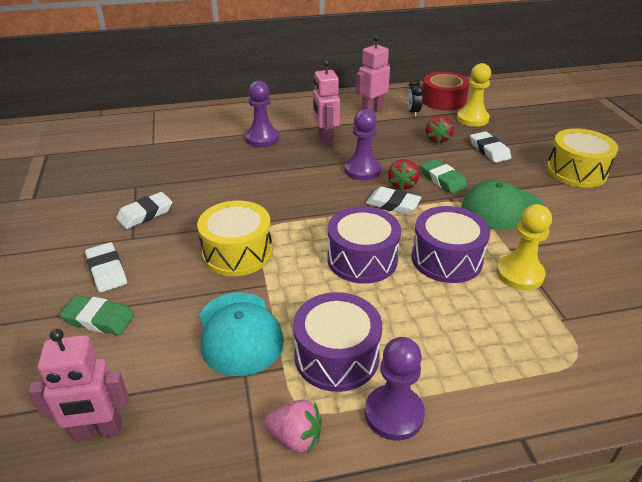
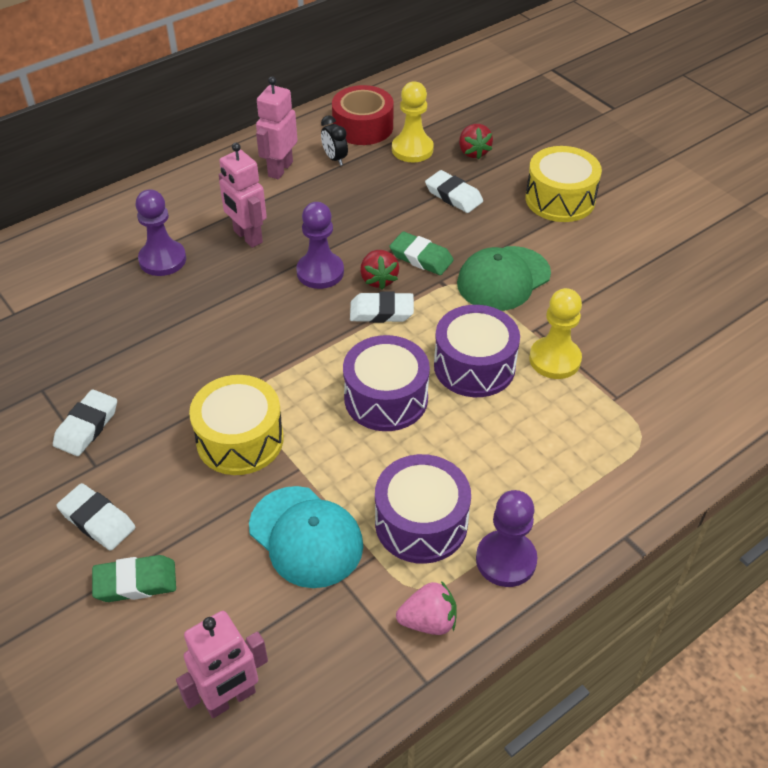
camera: 25 degrees left, 10 degrees up
(437, 139) = (386, 195): red strawberry -> red strawberry (473, 152)

